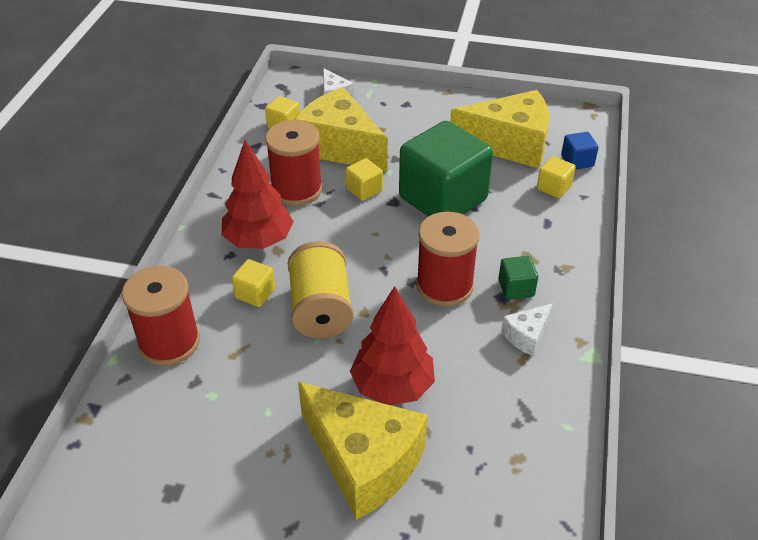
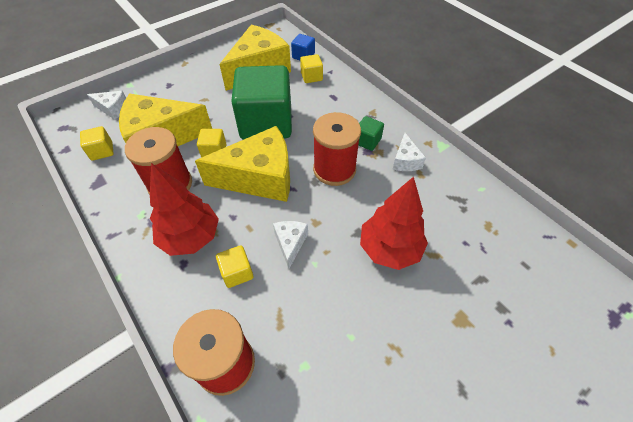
camera: 50 degrees left, 10 degrees up
(321, 309) = (290, 243): yellow spool -> white cheese
(363, 461) = (436, 306): yellow cheese -> yellow cheese (260, 178)

